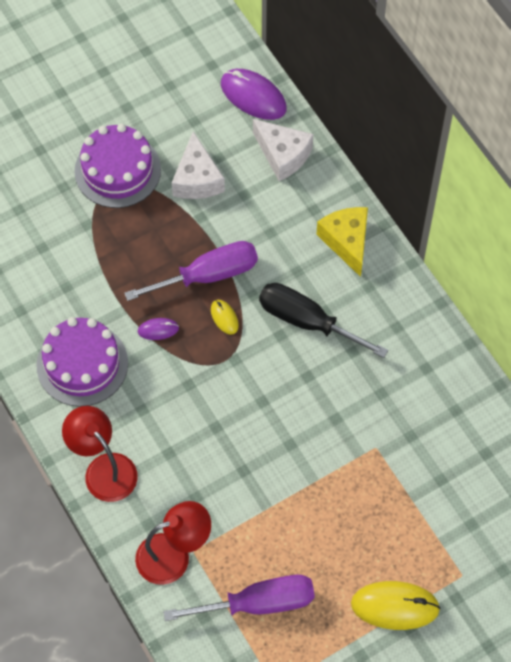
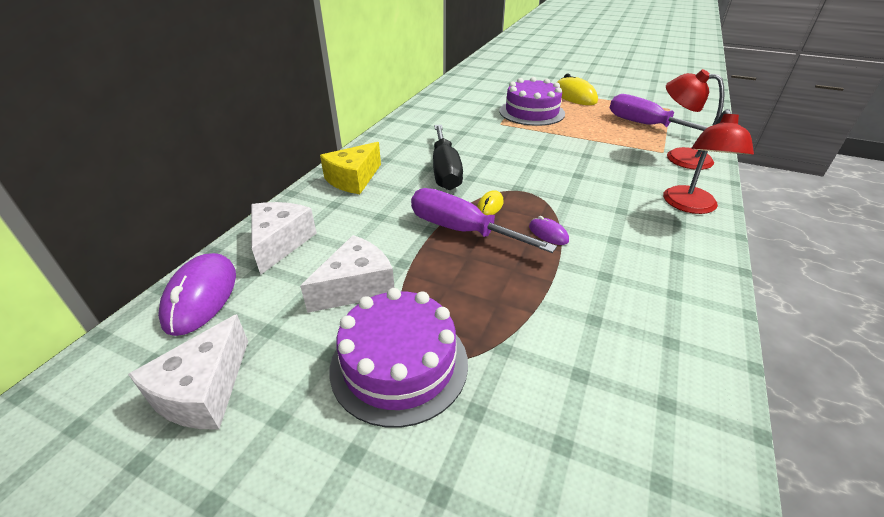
camera: 125 degrees left, 25 degrees down
(82, 364) = (644, 261): purple cake -> purple cake (531, 112)
(170, 82) = (203, 391): none -> white cheese

